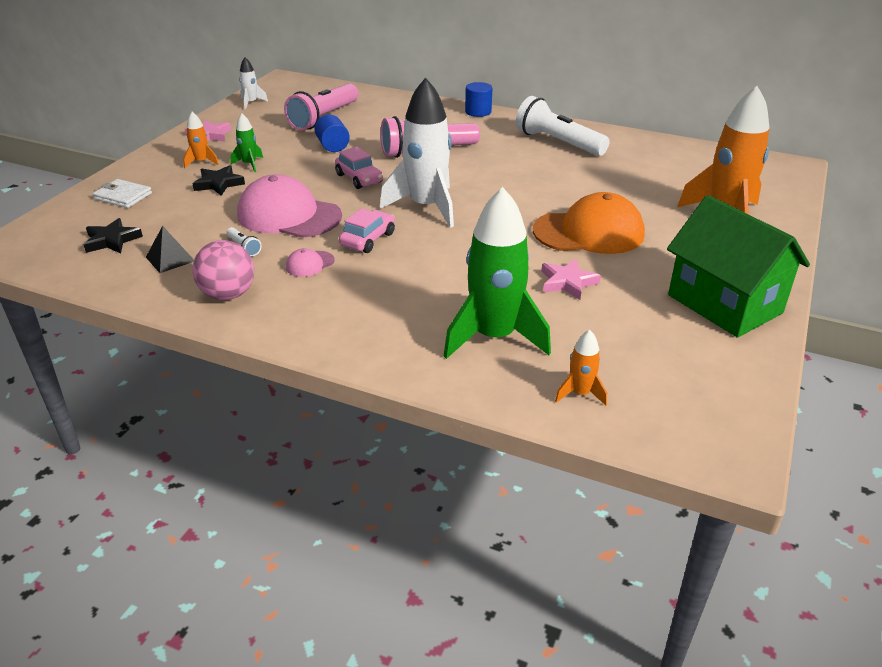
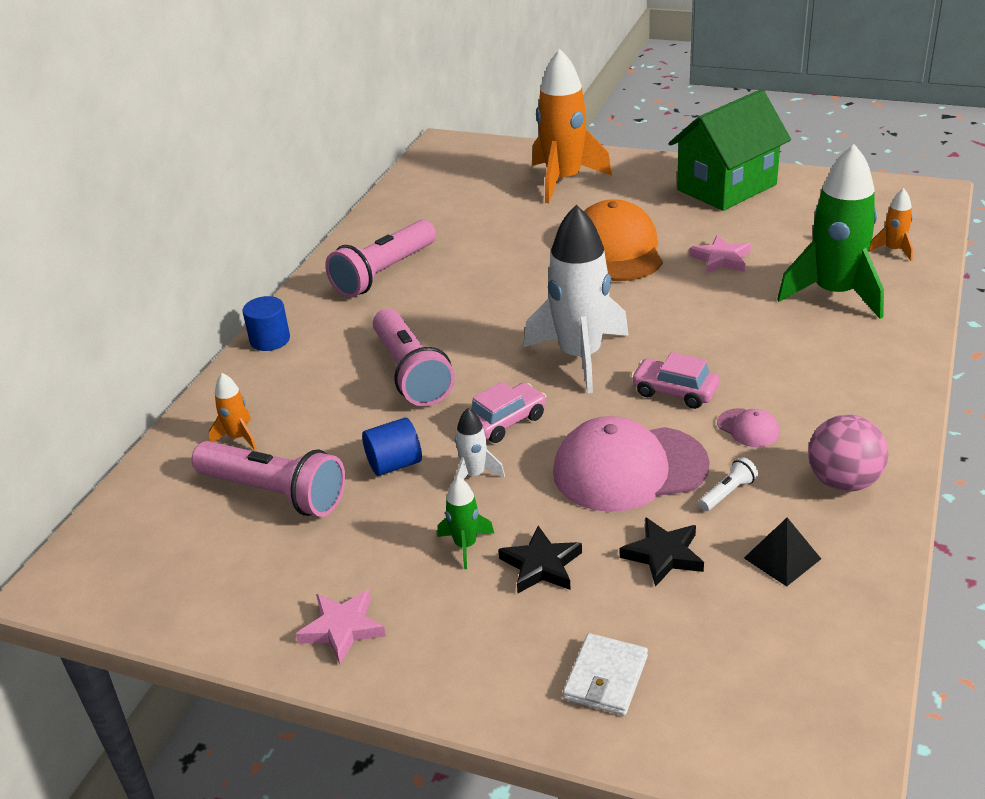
camera: 90 degrees left, 0 degrees up
(112, 240) = (753, 641): black star -> black star (663, 555)
(201, 162) = (461, 608): orange rocket -> orange rocket (238, 437)
(251, 103) = (182, 605): white rocket -> white rocket (474, 475)
(289, 215) = (629, 469): pink cap -> pink cap turned 60 degrees clockwise
(558, 142) = (384, 273): white flashlight -> pink flashlight

